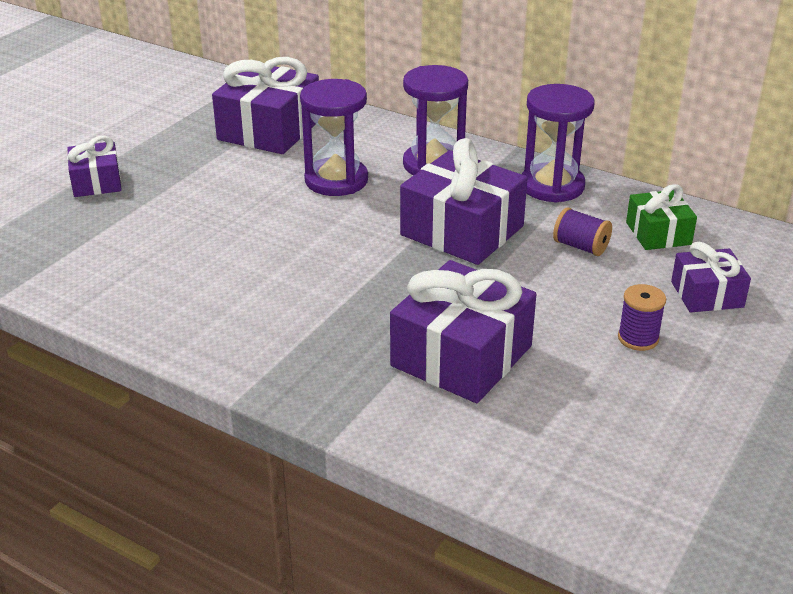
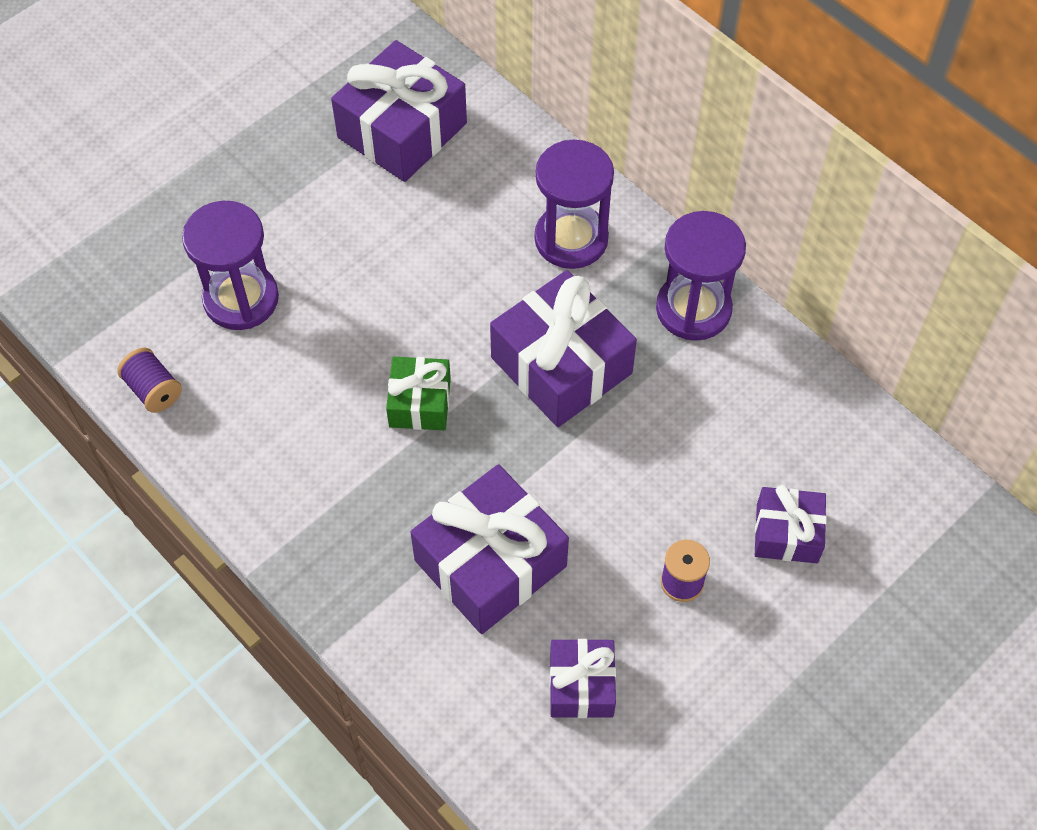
camera: 15 degrees right, 25 degrees up
(96, 182) = (188, 189): purple gift -> purple gift (581, 685)
(336, 180) = (451, 244): purple hourglass -> purple hourglass (241, 299)
(581, 246) = (682, 423): purple spool -> purple spool (153, 390)
(658, 233) = (779, 420): green gift -> green gift (420, 403)

